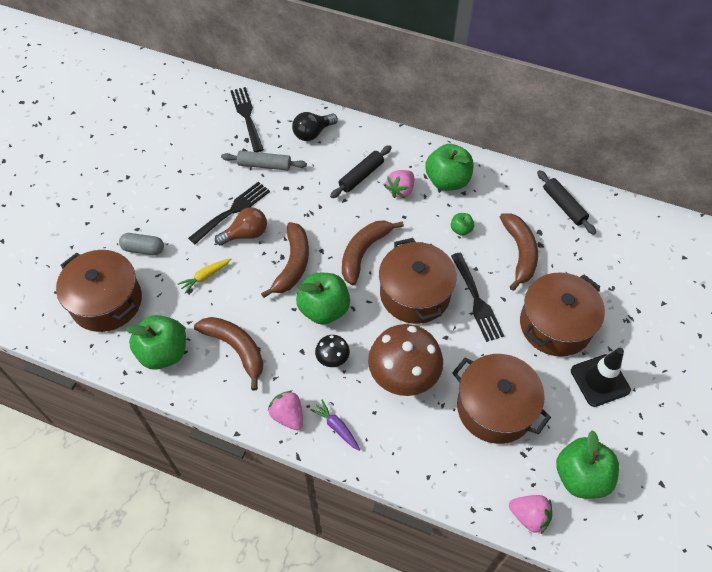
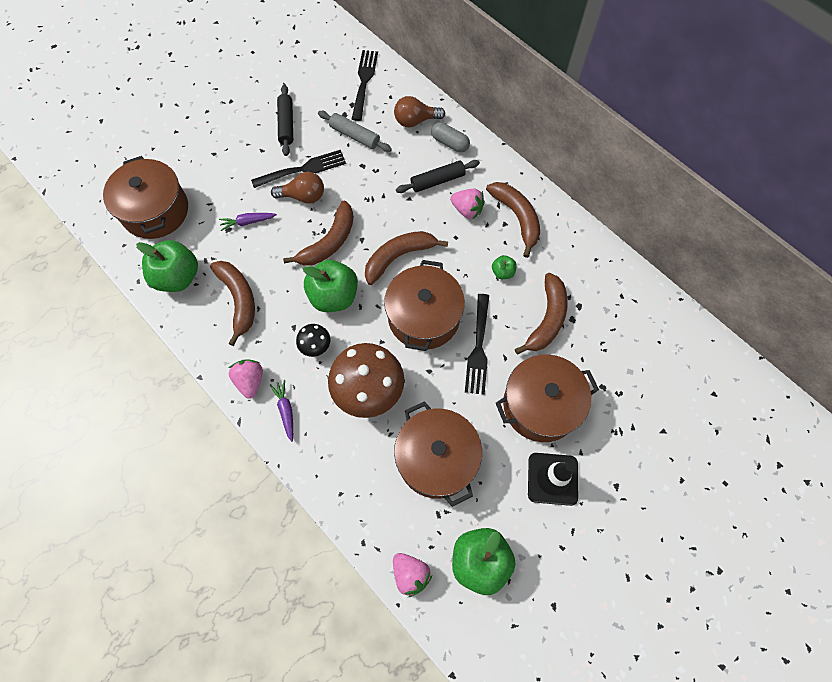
camera: 25 degrees right, 10 degrees up
(143, 249) = (209, 175): grey capsule -> grey capsule (450, 143)
(205, 277) = (248, 222): yellow carrot -> purple carrot
(312, 133) = (415, 121): black light bulb -> brown light bulb
(401, 190) = (467, 210): pink strawberry -> pink strawberry turned 120 degrees counterclockwise
(447, 181) = (517, 218): green apple -> brown banana
(564, 206) = (619, 290): black rolling pin -> black rolling pin (286, 124)

